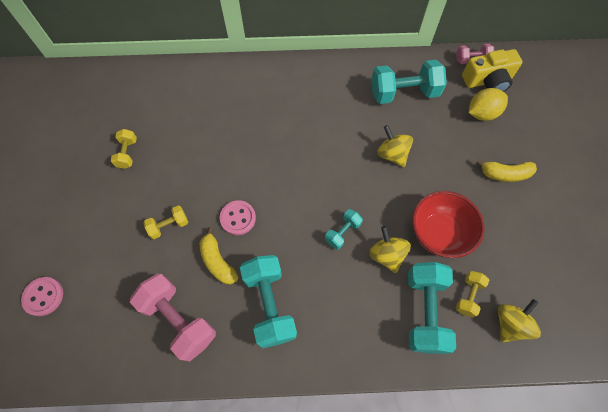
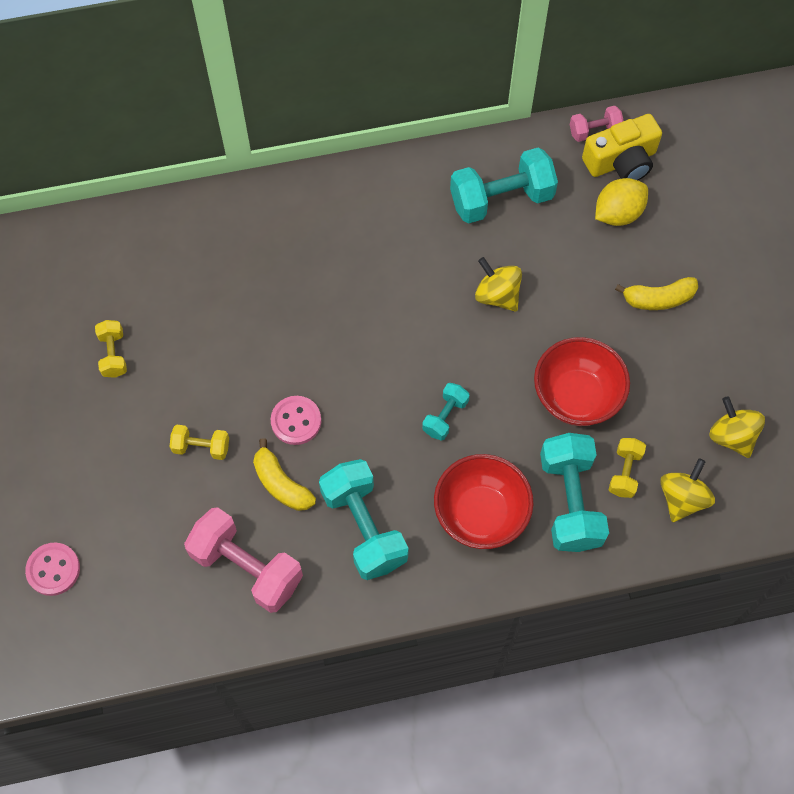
camera: 10 degrees left, 0 degrees up
(169, 226) = (201, 447): yellow dumbbell -> yellow dumbbell turned 45 degrees clockwise
(357, 309) = (481, 514): none -> red bowl
(386, 255) = (509, 437): yellow spinning top -> yellow spinning top (731, 436)

